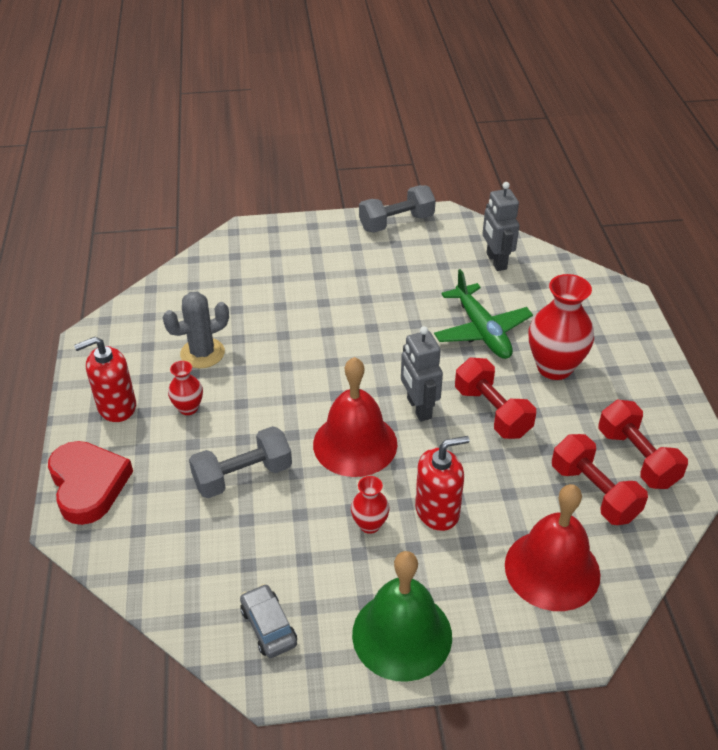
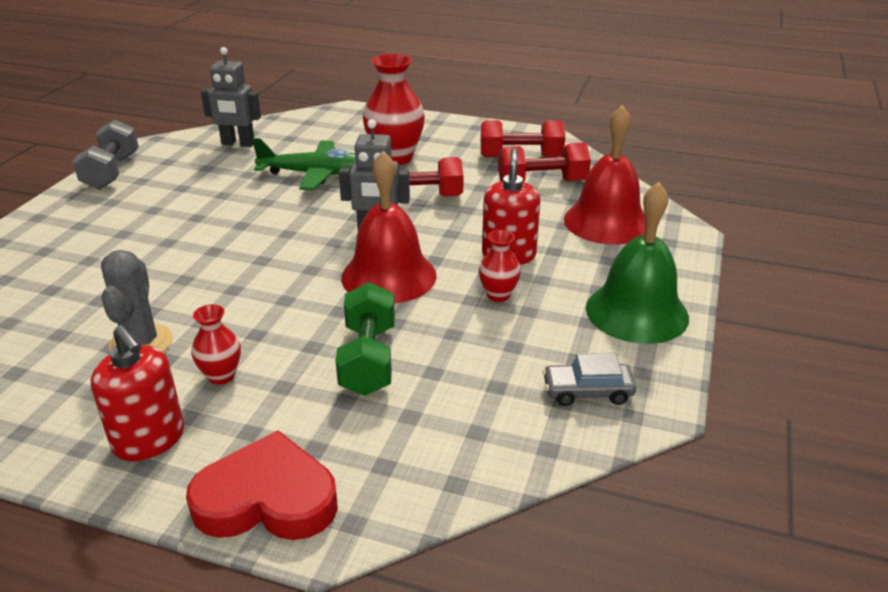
camera: 65 degrees left, 10 degrees down
(116, 406) = (149, 440): red soap dispenser -> red soap dispenser turned 45 degrees counterclockwise
(243, 476) = (368, 359): grey dumbbell -> green dumbbell

